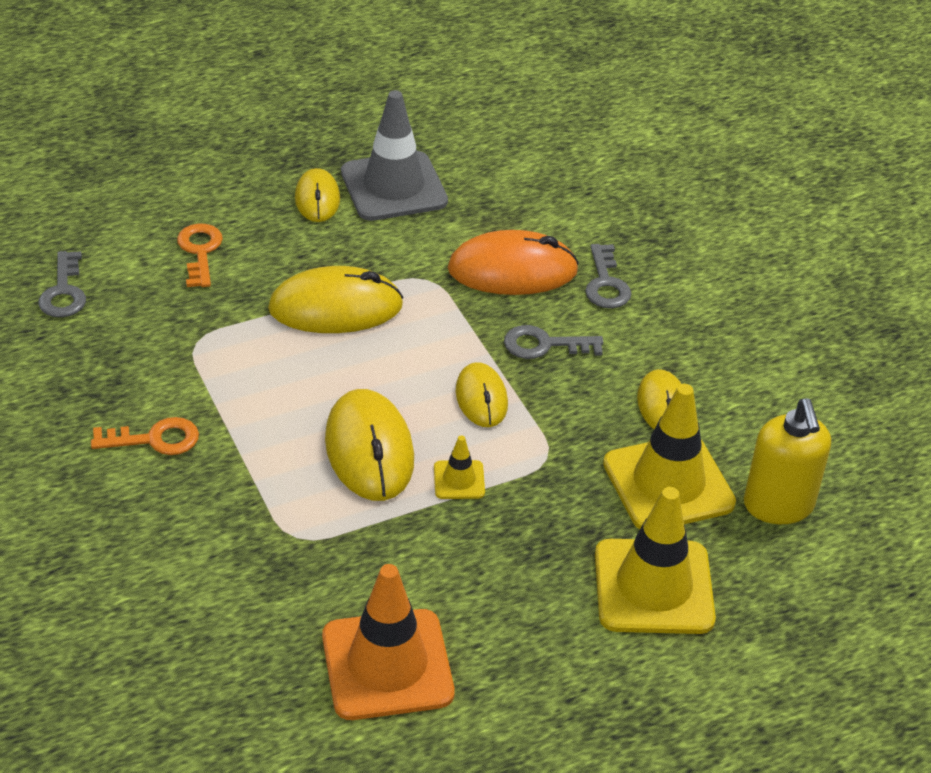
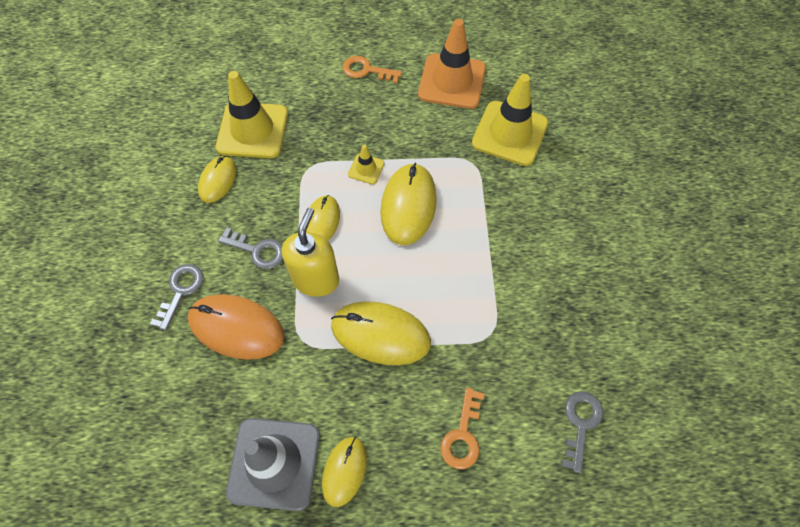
camera: 155 degrees left, 20 degrees up
(155, 439) = (538, 256): orange key -> orange key (366, 70)
(653, 587) = (301, 79): yellow traffic cone -> yellow traffic cone (510, 133)
(778, 505) = (205, 100): yellow soap dispenser -> yellow soap dispenser (316, 279)

